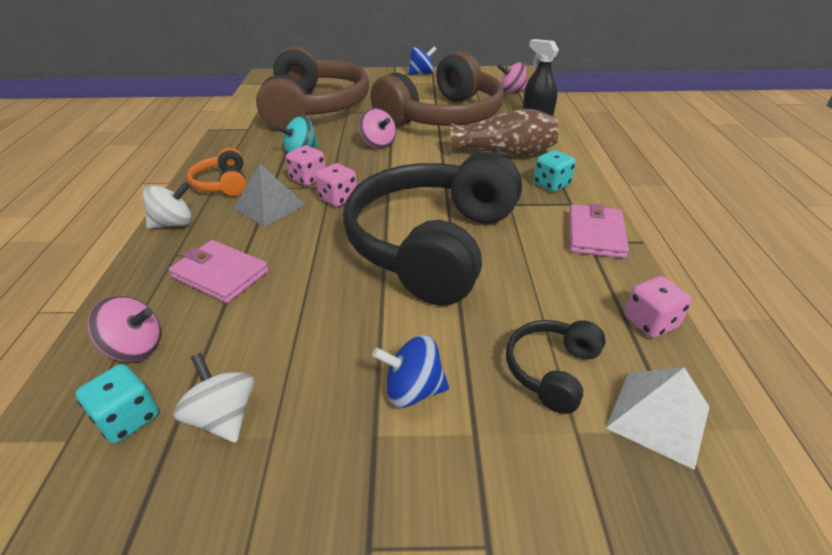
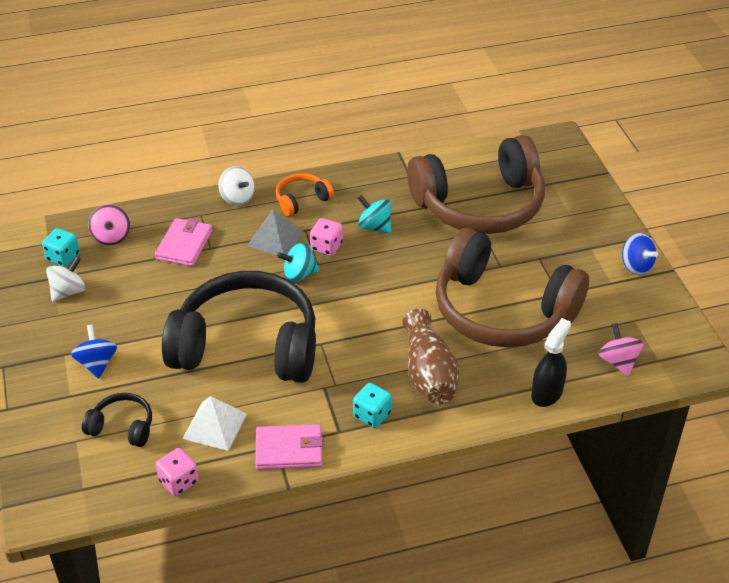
camera: 75 degrees right, 5 degrees up
(338, 198) = (299, 274): pink dice -> turquoise spinning top
(378, 144) = (413, 274): pink spinning top -> none
(658, 417) = (91, 479): white pyramid -> white pyramid (215, 426)

